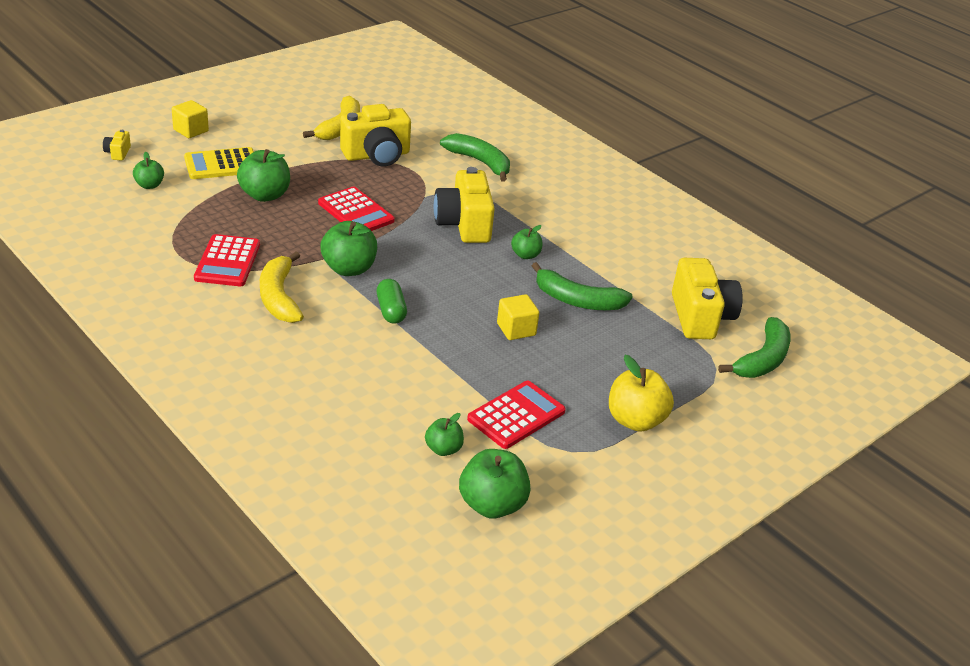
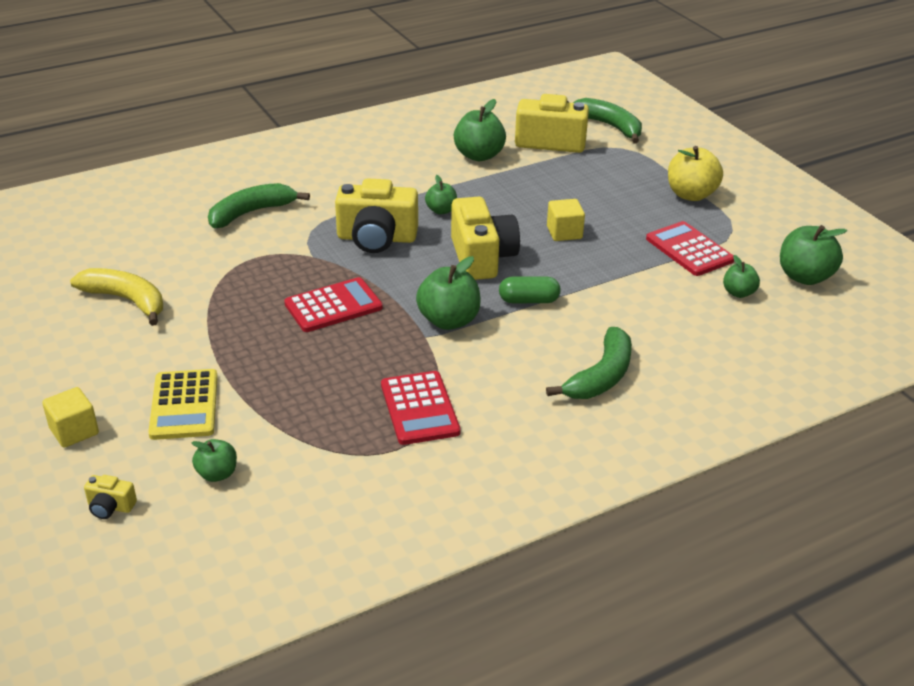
camera: 75 degrees left, 0 degrees up
(228, 261) = (420, 408): red calculator -> red calculator turned 60 degrees clockwise
(265, 195) = (275, 372): green apple -> green apple (479, 155)
(279, 297) = (498, 373): yellow banana -> none
(377, 155) = (209, 279): yellow camera -> yellow camera (482, 257)
(577, 300) = (520, 194): green banana -> green banana (601, 376)

